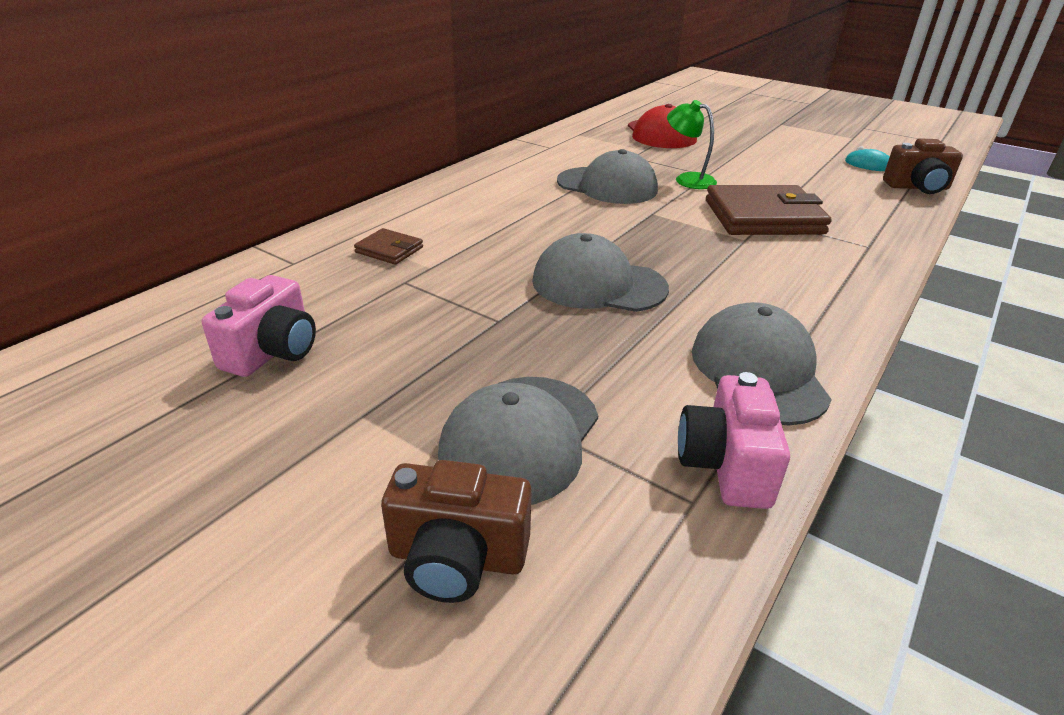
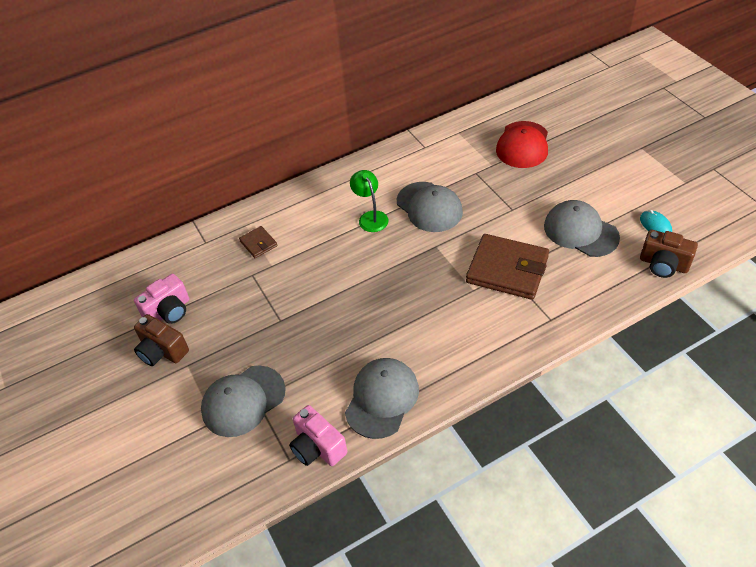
camera: 30 degrees right, 15 degrees up
(457, 558) = (185, 450): brown camera -> brown camera (162, 351)
(598, 284) = (351, 307): grey cap -> grey cap (580, 231)
(687, 179) = (492, 212): green lamp -> green lamp (370, 217)
(725, 465) = (317, 447): pink camera -> pink camera turned 75 degrees counterclockwise

